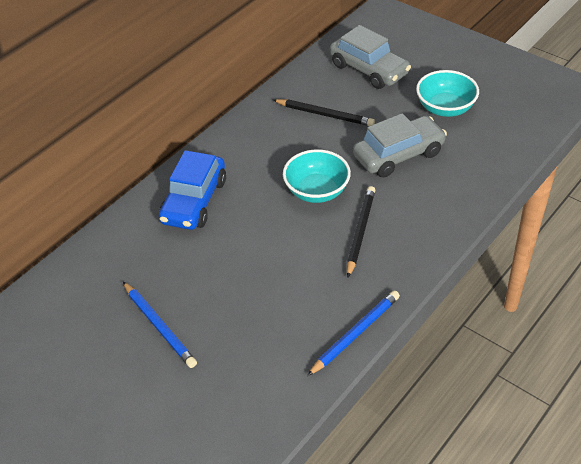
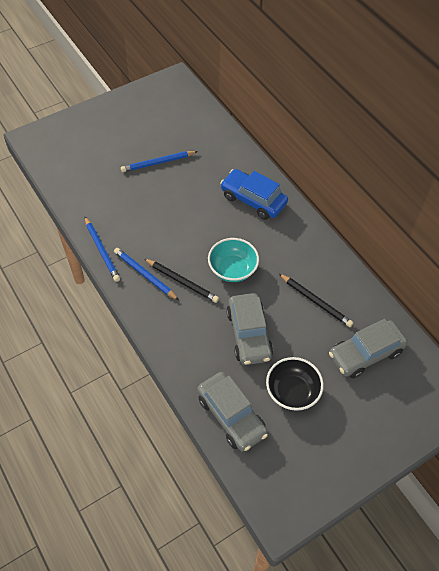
camera: 105 degrees right, 10 degrees up
(325, 114) = (315, 301): black pencil -> black pencil turned 90 degrees counterclockwise
(370, 272) = (145, 275): none -> blue pencil
(445, 108) = (292, 392): turquoise bowl -> black bowl
(502, 143) = (231, 416): none -> grey car

